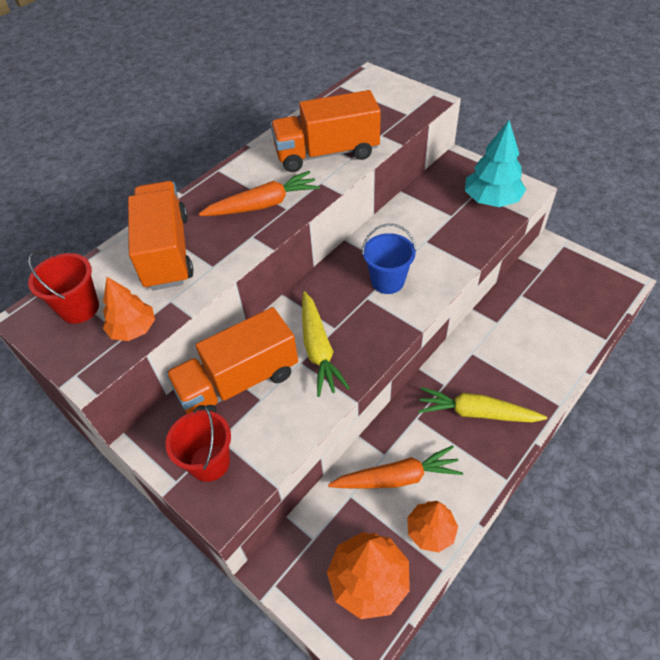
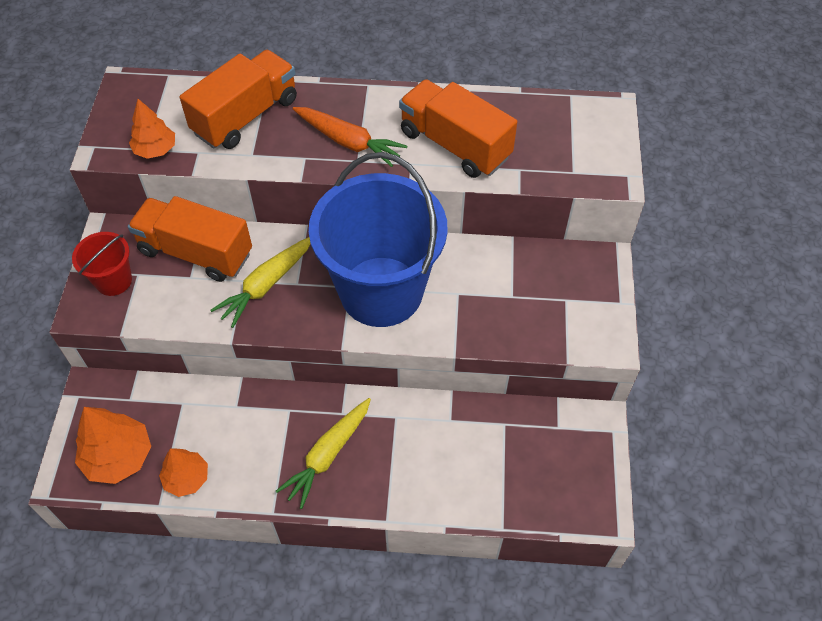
camera: 50 degrees right, 5 degrees up
(79, 308) = (152, 106): red bucket -> none
(387, 281) = (381, 291): blue bucket -> blue bucket, size x2.31
(397, 477) = (220, 427): orange carrot -> none
(477, 413) = (328, 455): yellow carrot -> yellow carrot turned 120 degrees counterclockwise
(491, 199) = (566, 318): turquoise tree -> none

